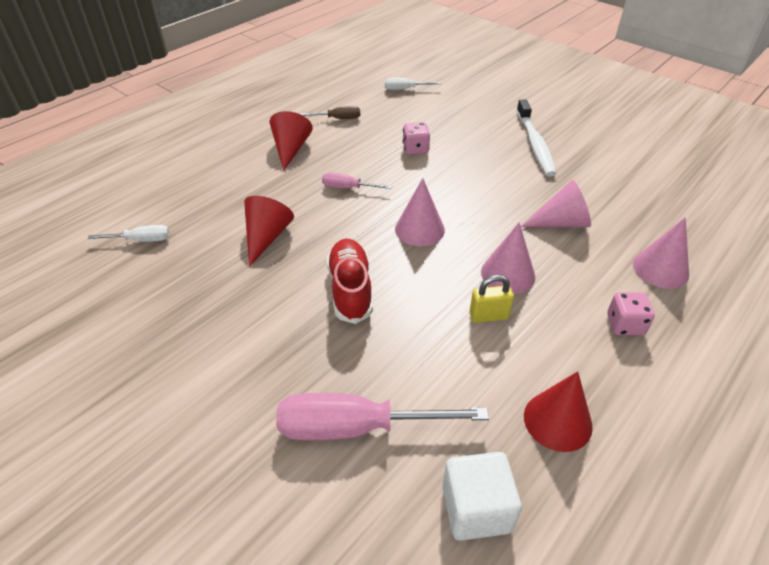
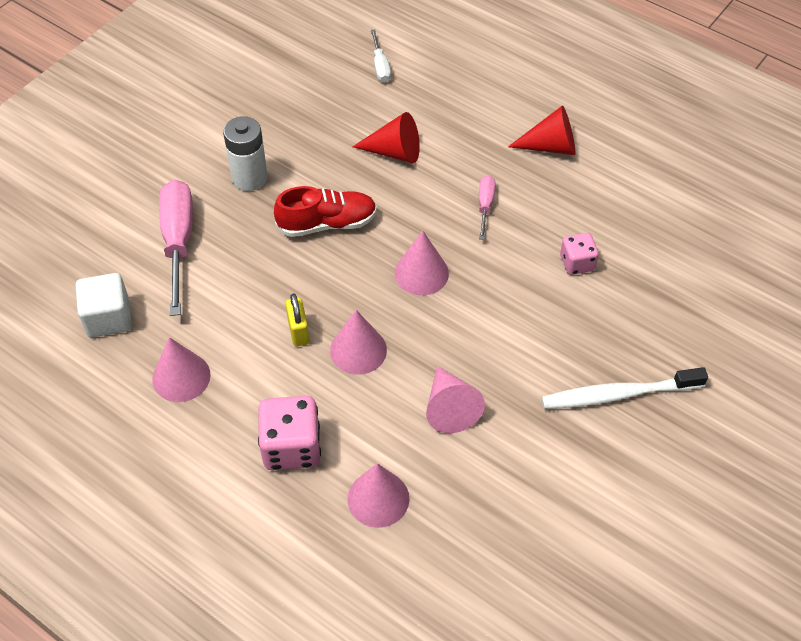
camera: 85 degrees right, 10 degrees up
(268, 354) = (249, 178): none -> white battery
(338, 119) = (629, 181): brown screwdriver -> none
(405, 89) = (728, 245): white screwdriver -> none
(557, 421) = (181, 377): red cone -> pink cone
(625, 325) = (291, 447): pink dice -> pink dice, size x1.68

